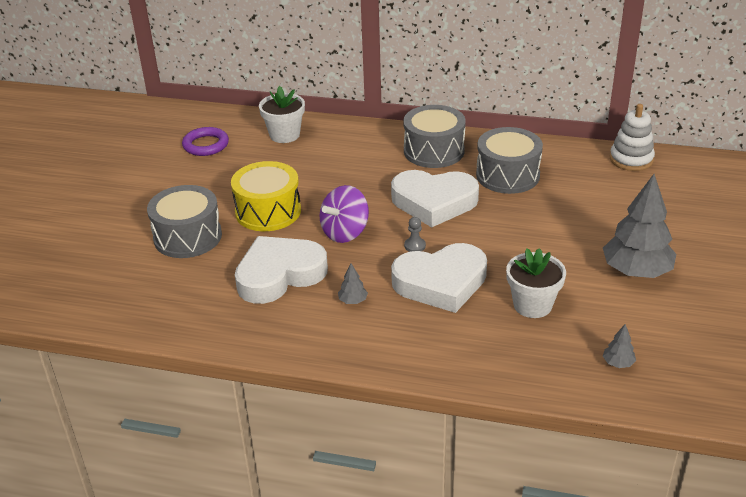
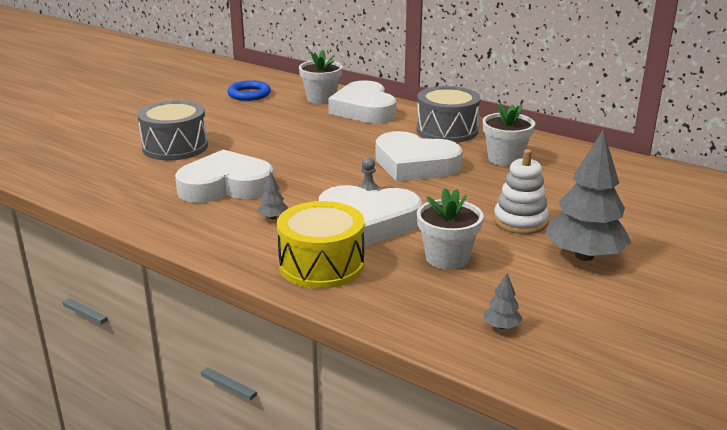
camera: 20 degrees right, 10 degrees down
(206, 145) = (249, 94): purple ring -> blue ring
(268, 211) = (258, 143): yellow drum -> yellow drum (321, 265)
(337, 140) = (364, 109): none -> white heart
(345, 232) = (312, 169): purple spinning top -> none
(507, 175) = (505, 159): grey drum -> white flower pot
(631, 159) = (647, 170): white stacking toy -> white stacking toy (520, 221)

